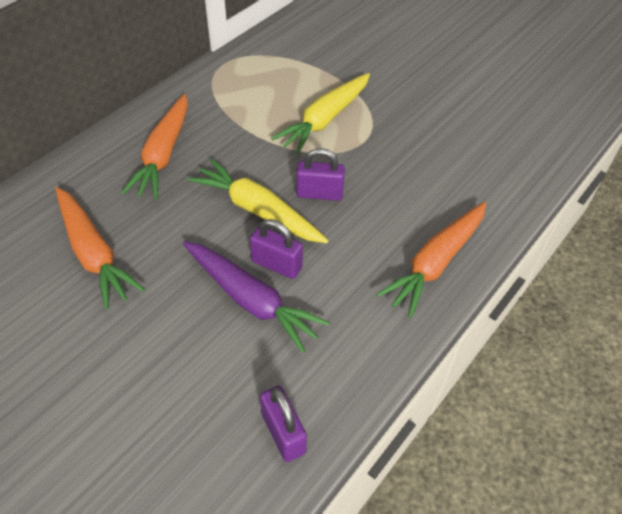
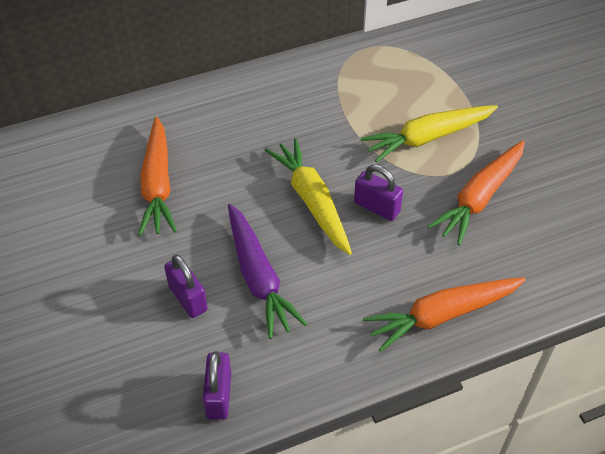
camera: 30 degrees right, 0 degrees up
(163, 155) = (261, 118): orange carrot -> orange carrot (479, 198)
(277, 264) = (298, 256): purple padlock -> purple padlock (188, 298)

